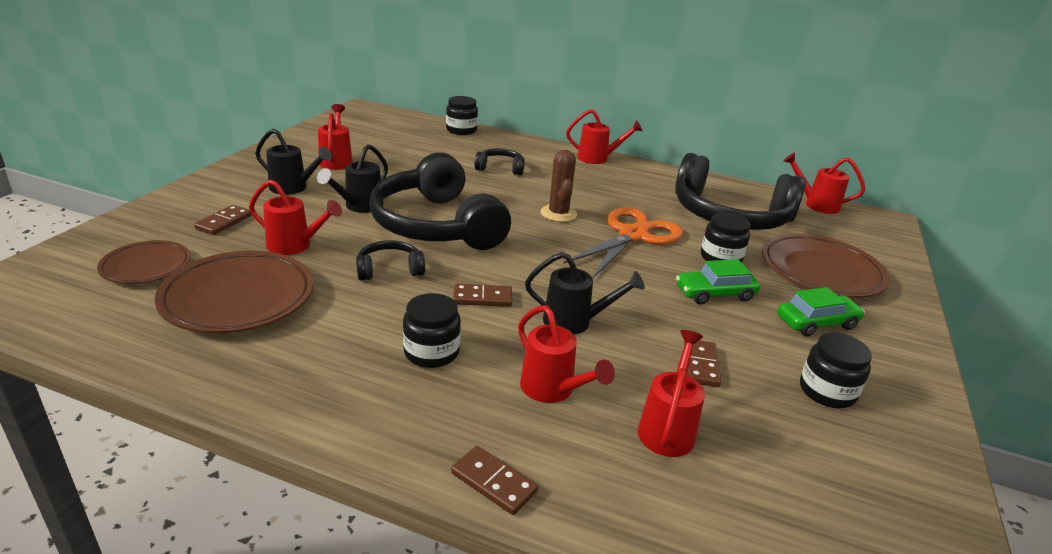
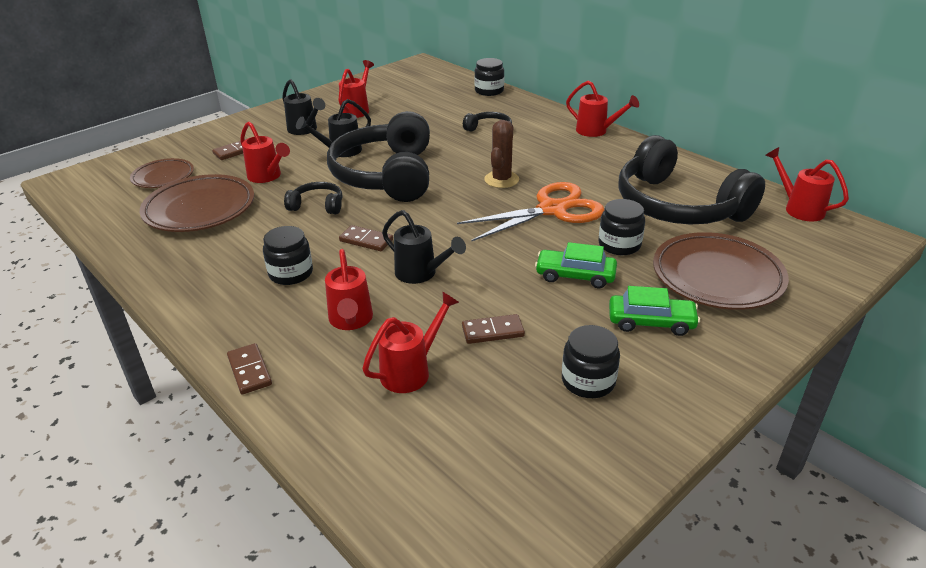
camera: 30 degrees right, 5 degrees up
(700, 365) = (492, 331): brown domino -> brown domino turned 45 degrees clockwise

